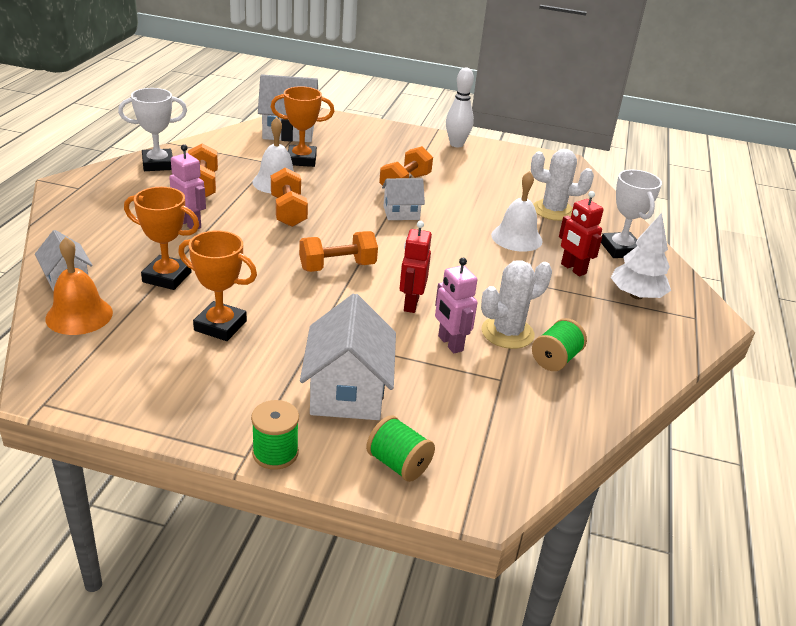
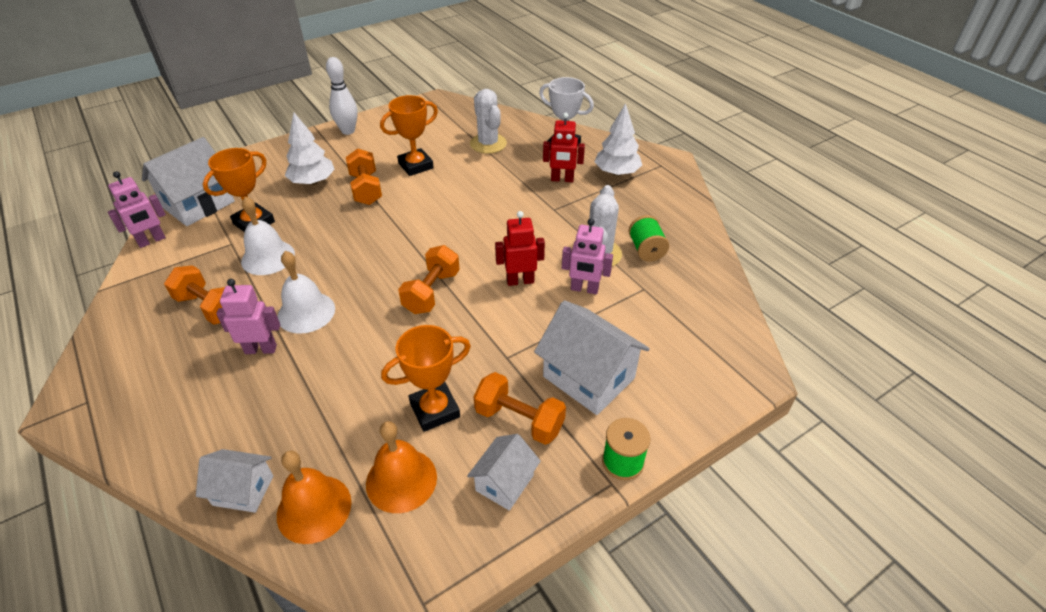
camera: 45 degrees left, 10 degrees up
(139, 342) = (401, 480): none -> orange bell
(158, 164) = (128, 318): white trophy -> none
(167, 277) = (325, 410): orange trophy -> orange trophy (416, 166)
(232, 135) = (152, 241): none -> pink robot
(288, 211) = (321, 275): orange dumbbell -> orange dumbbell (519, 420)
(377, 159) = (313, 182): none -> white tree
(398, 464) = (687, 396): green spool -> none
(401, 213) = (402, 215): white house -> white house (504, 482)
(410, 304) = (520, 281): red robot -> red robot turned 120 degrees clockwise
(516, 238) = (500, 180): white bell -> white bell (306, 312)
(553, 210) = (488, 144): white cactus -> white cactus turned 75 degrees counterclockwise

